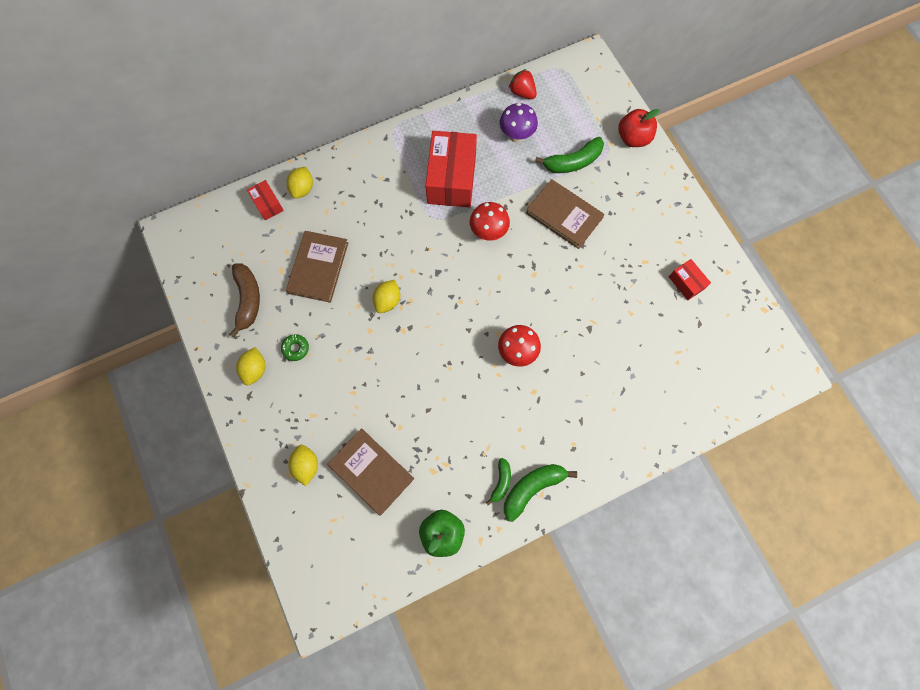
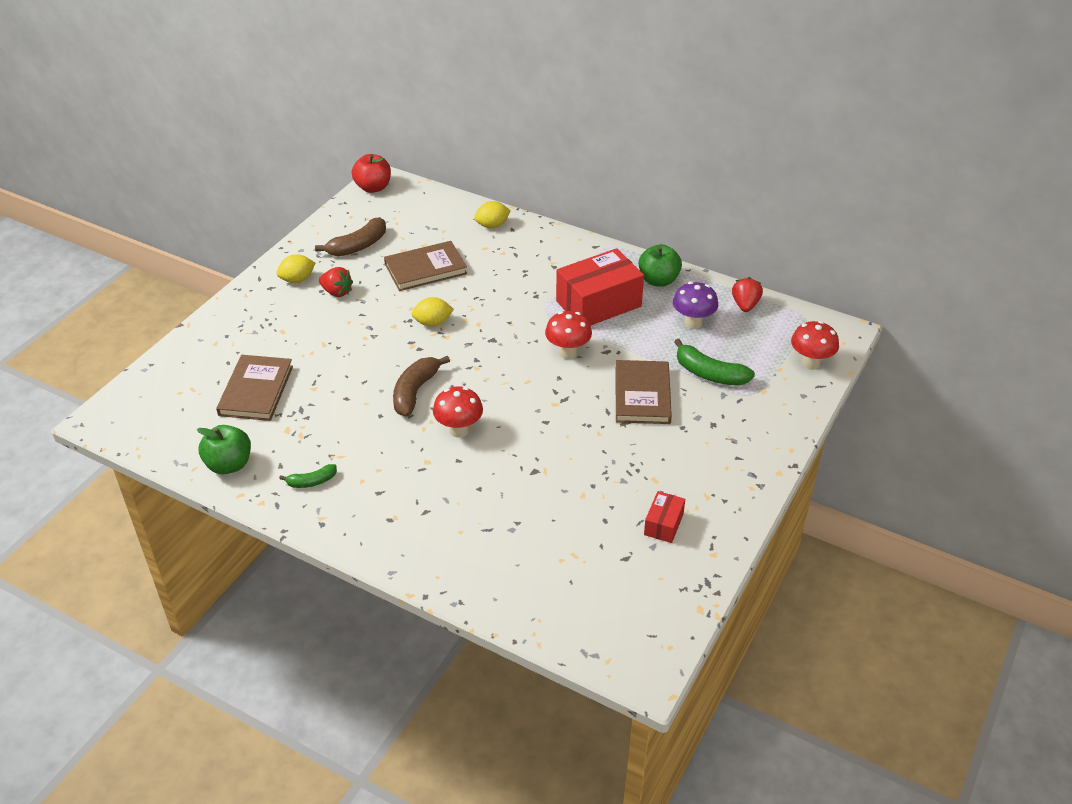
camera: 55 degrees right, 30 degrees down
(267, 204) = (457, 214): red box -> none
(296, 348) = (337, 292): green donut -> red strawberry
(306, 466) = (232, 349): yellow lemon -> none
(456, 125) = (658, 280): none -> green apple
(456, 358) = (415, 392): none -> brown banana
(532, 488) = (323, 508): green banana -> none
(605, 98) = (810, 363): none -> red mushroom
(633, 138) = (789, 405): red apple -> red apple (373, 188)

